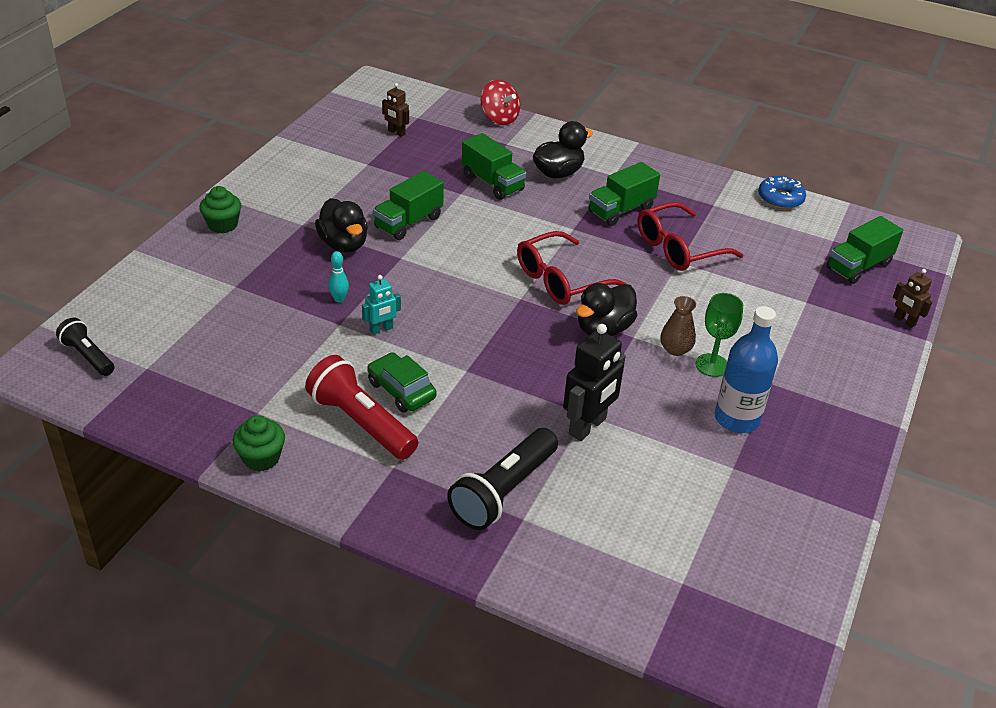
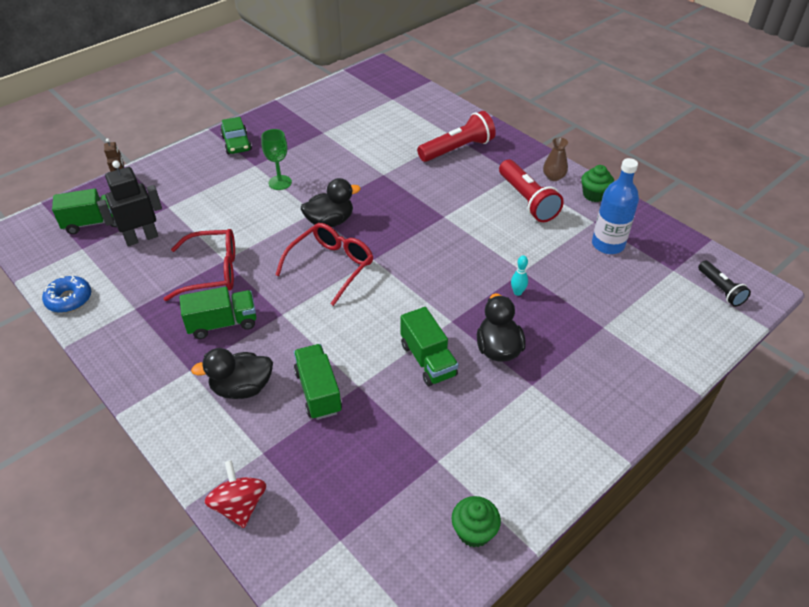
camera: 155 degrees left, 5 degrees up
(223, 225) = (612, 404): green cupcake -> green cupcake (474, 531)
(381, 329) = (492, 259): turquoise robot -> none
(396, 132) = (381, 513): brown robot -> none
(401, 390) = (494, 213): green car -> green car (237, 143)
(408, 222) = (428, 360): green truck -> green truck turned 90 degrees clockwise
(503, 491) = (457, 149): black flashlight -> red flashlight
(561, 280) = (330, 267): red glasses -> red glasses turned 45 degrees counterclockwise
(588, 426) = (388, 168): black robot -> black robot (141, 238)
(675, 349) = (293, 197): brown vase -> brown vase (553, 177)
(736, 419) = (296, 152): blue bottle -> blue bottle (608, 244)

